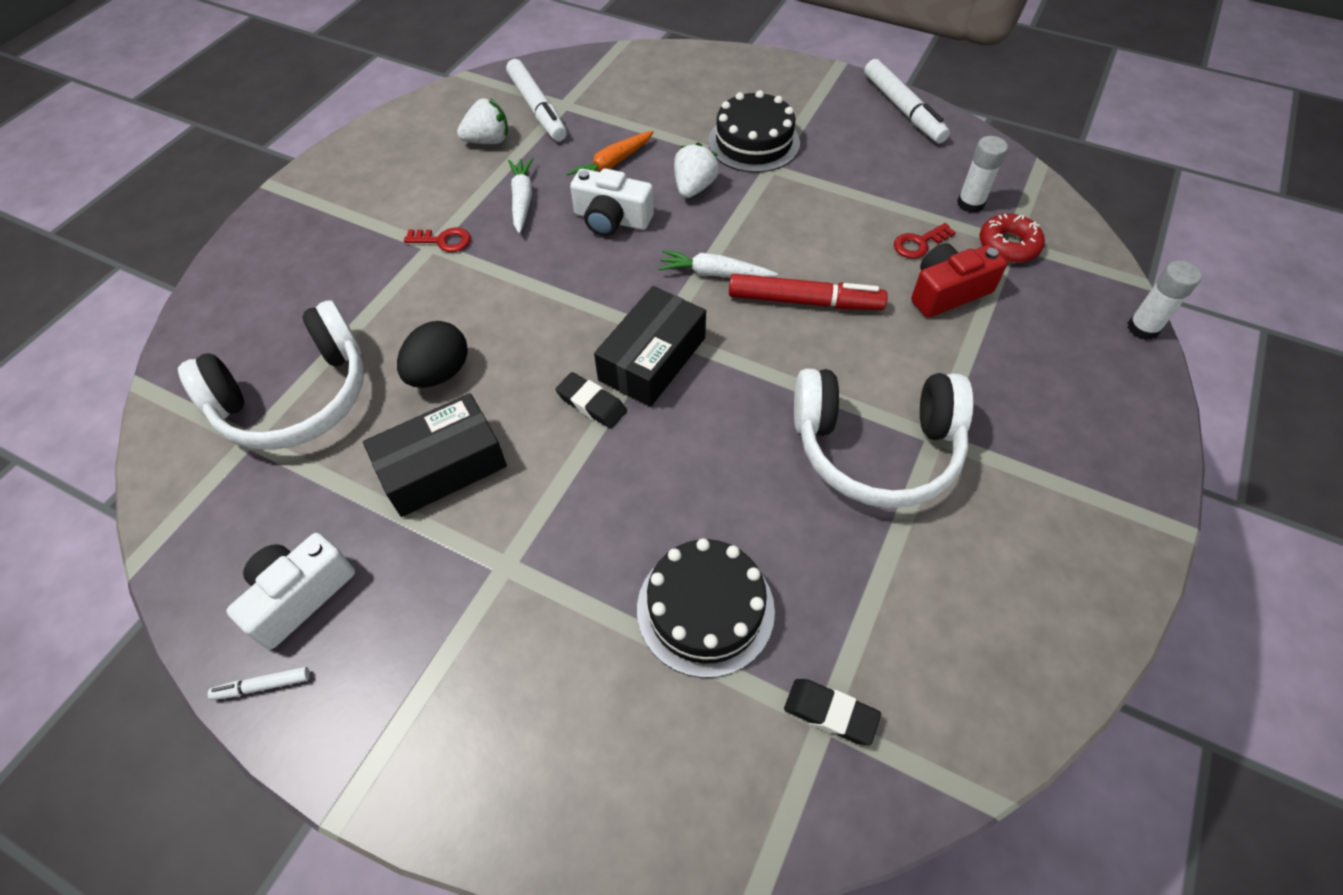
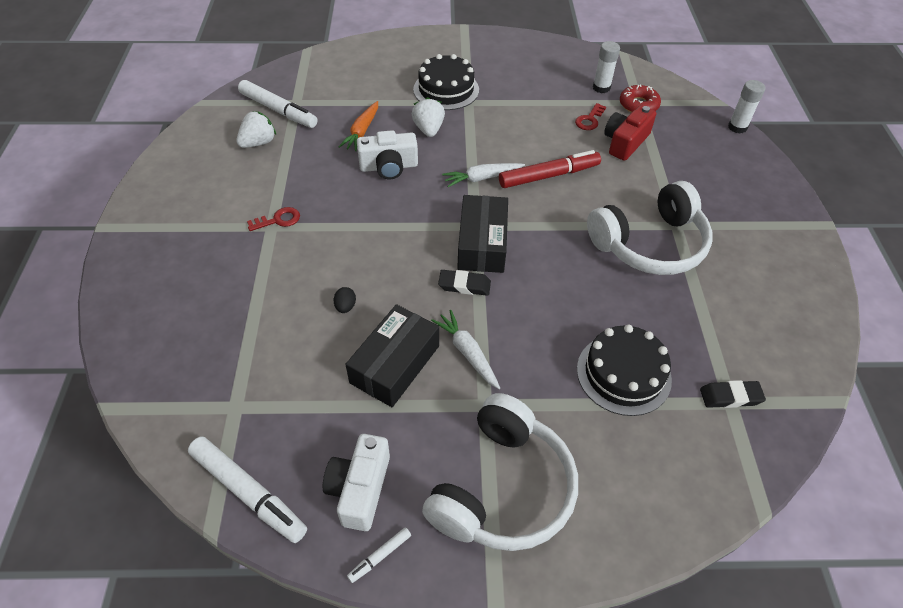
camera: 30 degrees left, 5 degrees down
(296, 398) = (250, 365): white headphones -> white headphones (502, 488)
(439, 373) = (345, 307): black egg -> black egg, size x0.50
(522, 200) = (316, 174): white carrot -> white carrot (467, 353)
(903, 109) = (523, 43): white marker -> white marker (248, 492)

